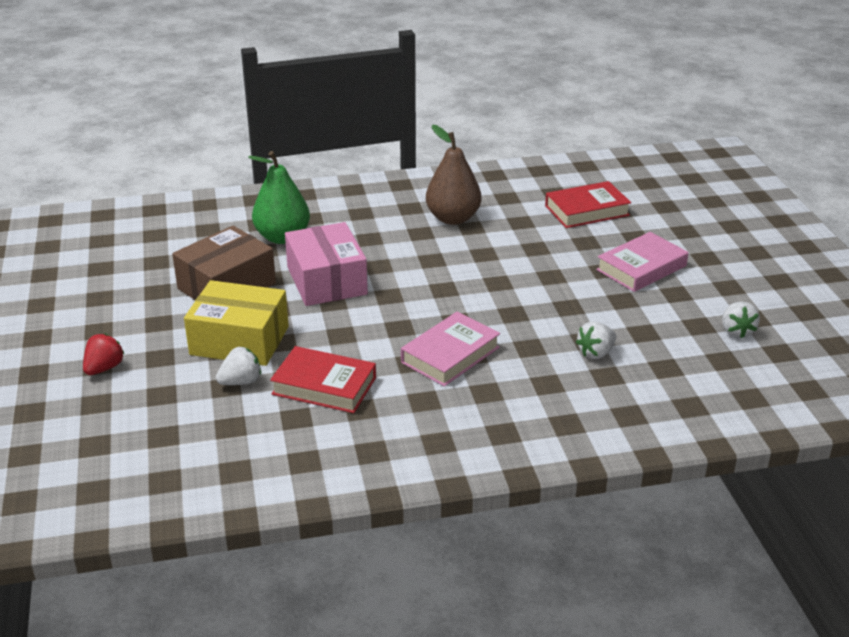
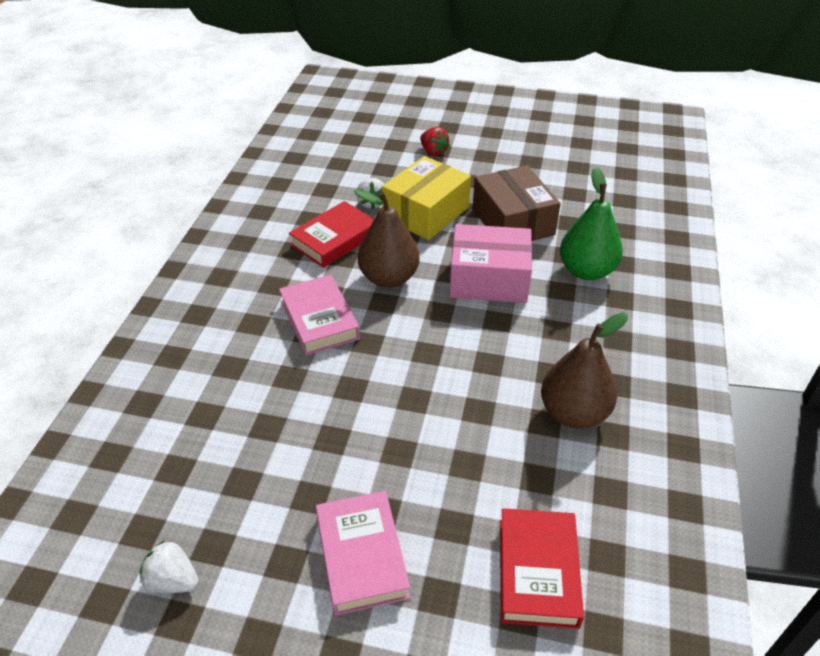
camera: 115 degrees right, 10 degrees up
(363, 334) = (389, 278): none -> brown pear
(596, 353) = (242, 423): white strawberry -> none

